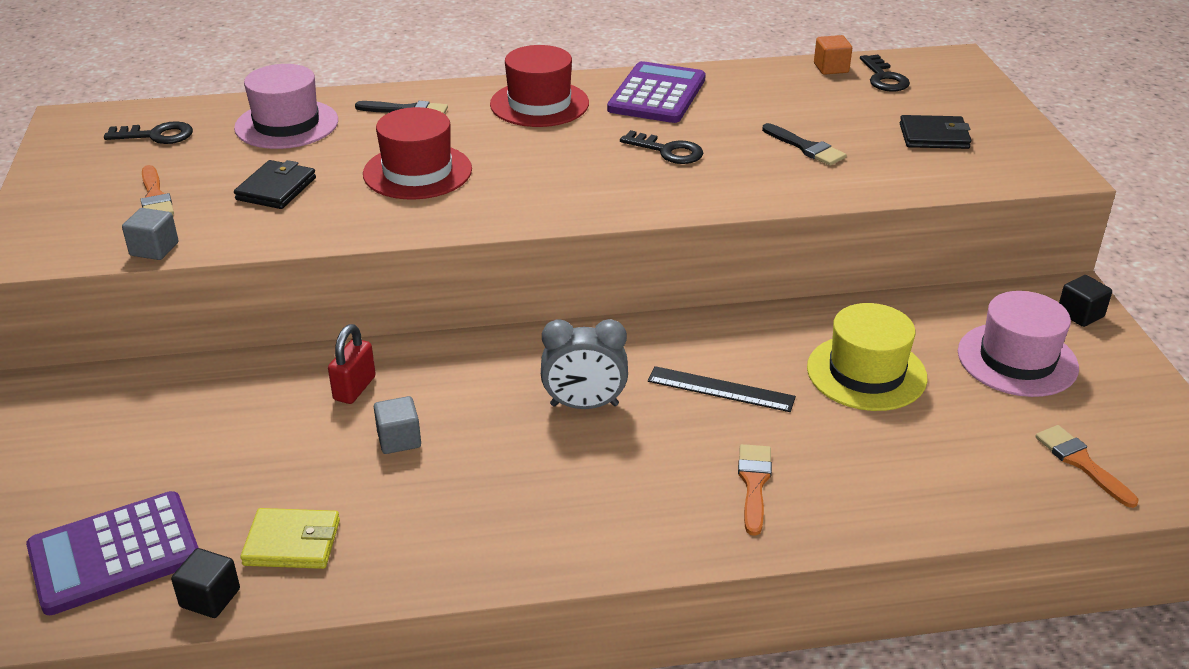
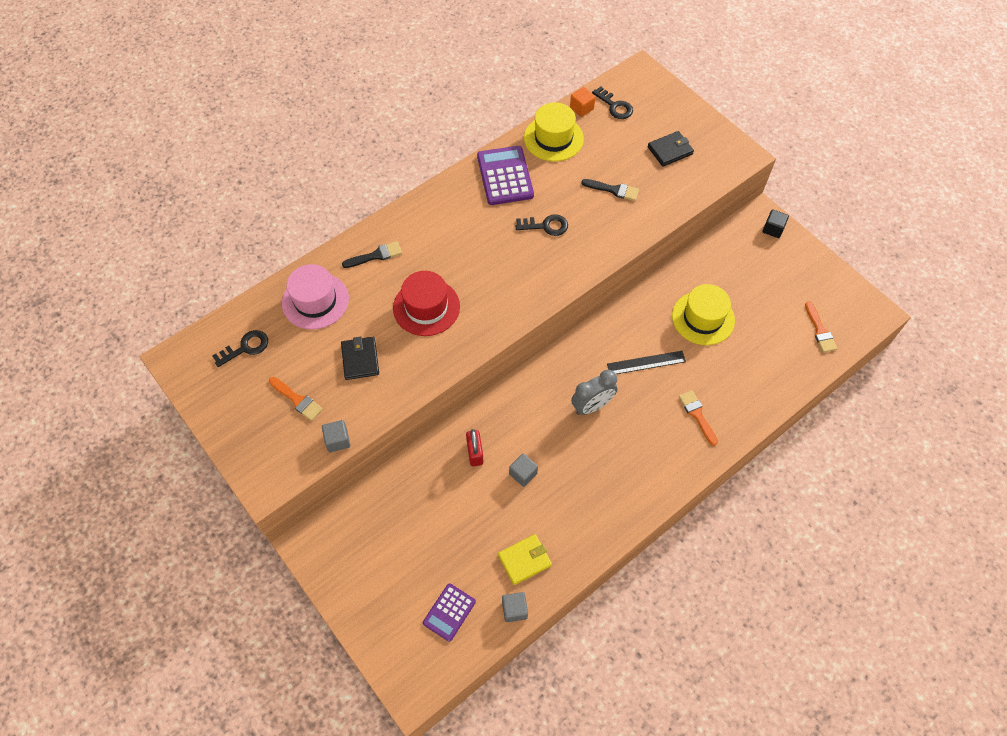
camera: 30 degrees left, 25 degrees up
(114, 553) = (449, 612): purple calculator -> purple calculator, size x0.61
(210, 598) = (514, 609): black cube -> grey cube
(539, 104) = (446, 214): red hat -> none
(762, 82) = (553, 138): none -> yellow hat
(1017, 359) = (762, 275): pink hat -> none
(1081, 463) = (820, 330): orange brush -> orange brush turned 135 degrees counterclockwise

